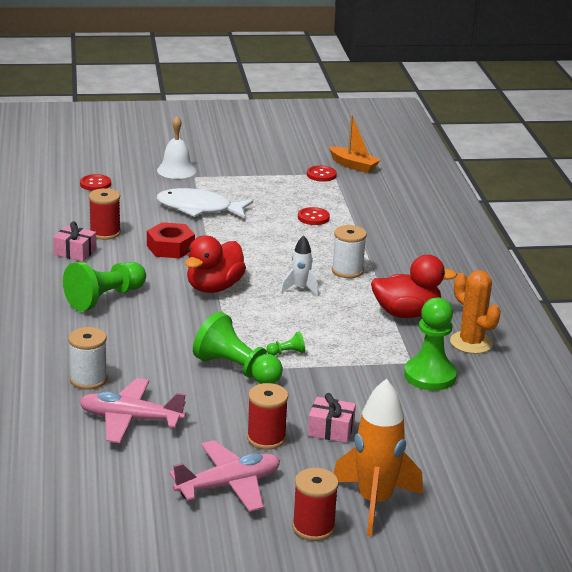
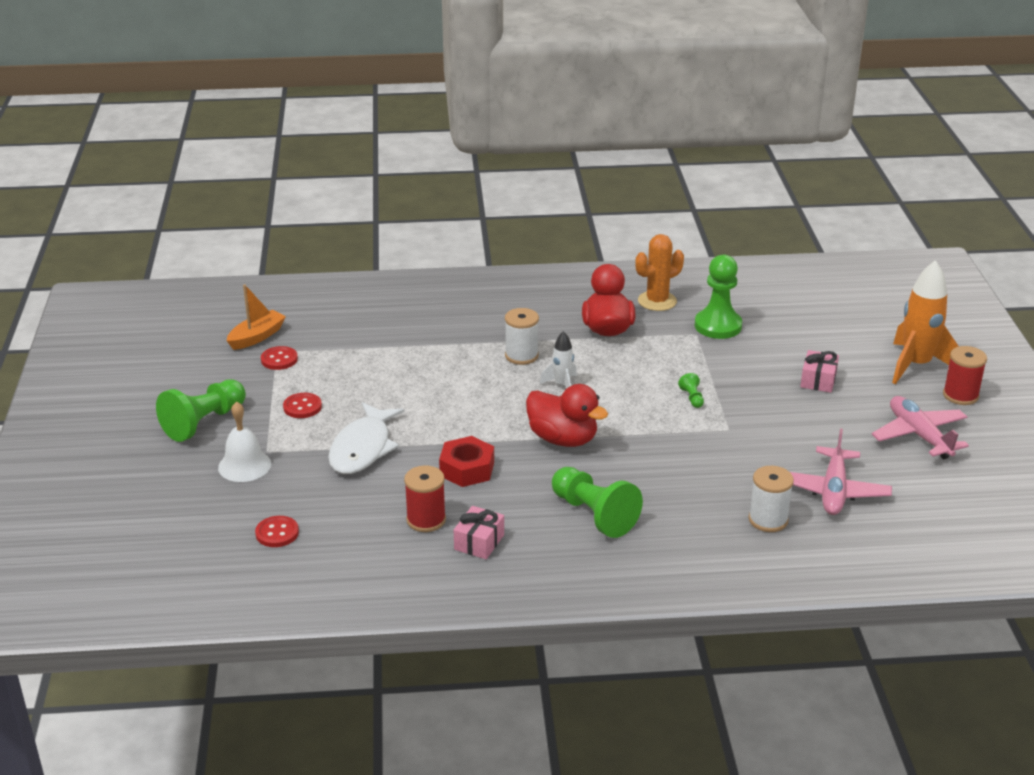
camera: 85 degrees left, 5 degrees up
(237, 369) = (728, 427): green pawn -> green pawn (204, 422)
(266, 438) = (841, 414): red spool -> none
(313, 217) = (394, 370): red button -> red button (302, 407)

